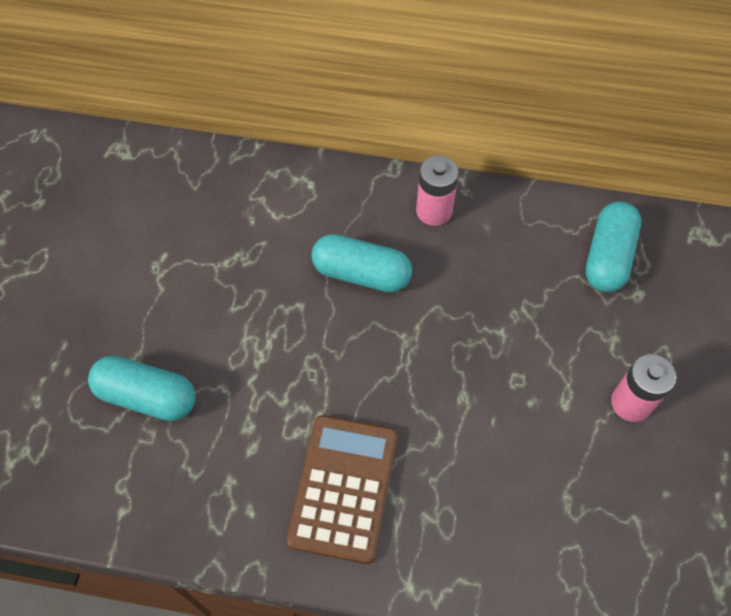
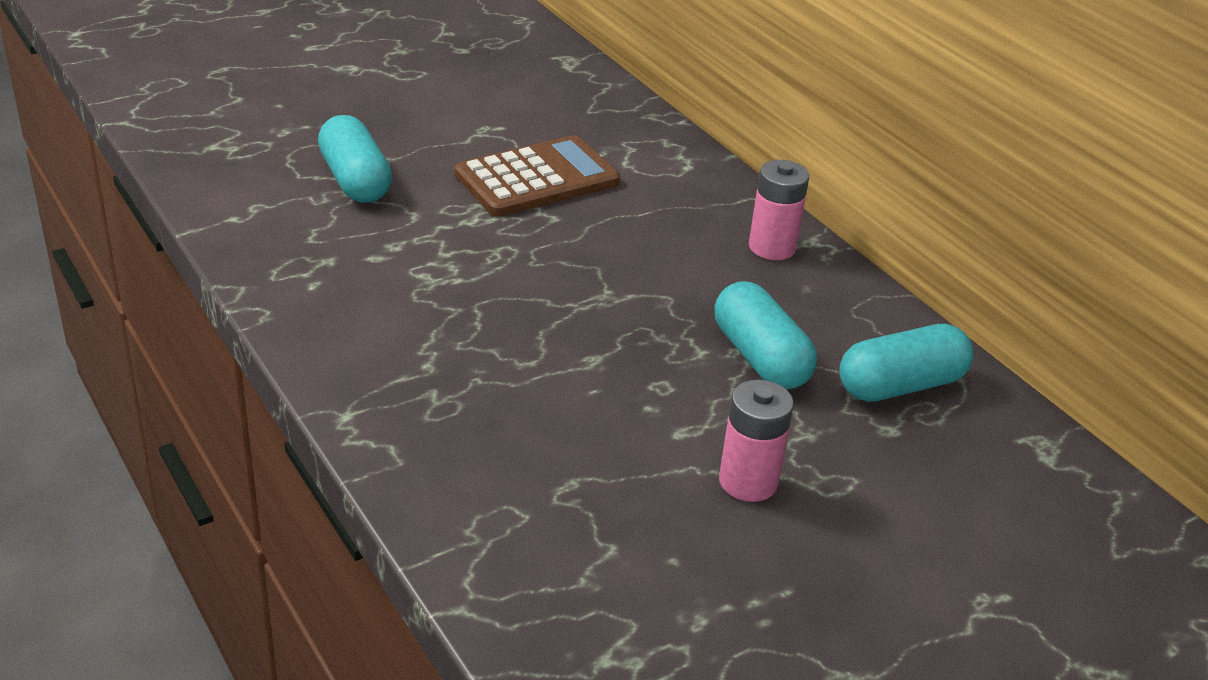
camera: 45 degrees right, 25 degrees down
(343, 488) = (400, 327): brown calculator -> brown calculator (537, 178)
(361, 274) = (637, 236): turquoise capsule -> turquoise capsule (760, 358)

